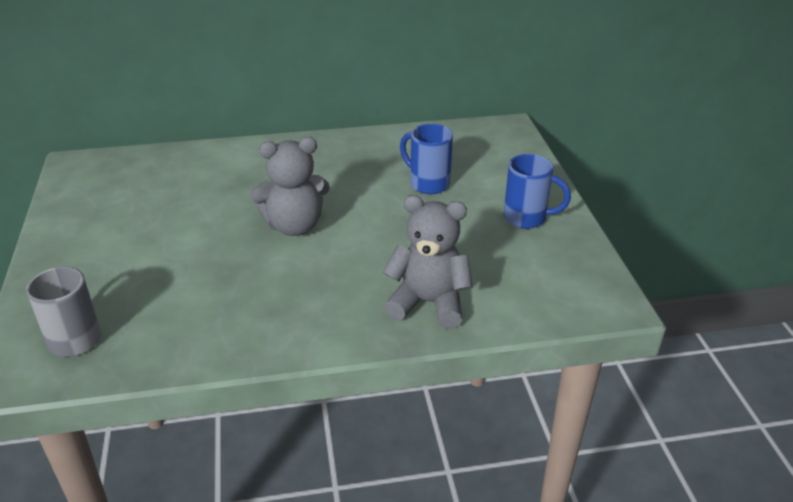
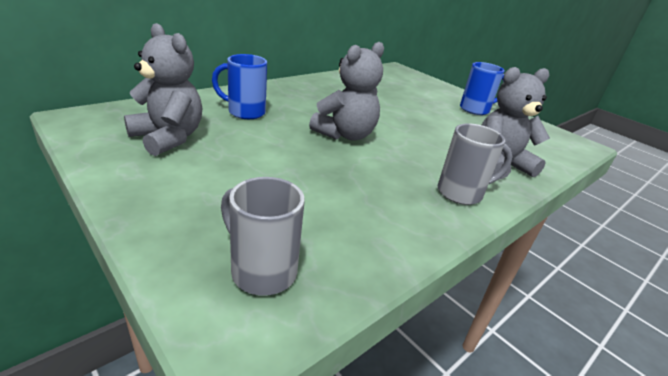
camera: 35 degrees left, 5 degrees down
(124, 199) = (168, 138): none -> grey teddy bear
(328, 323) = (461, 193): none -> grey mug
(428, 183) = (396, 99): blue mug -> blue mug (244, 112)

